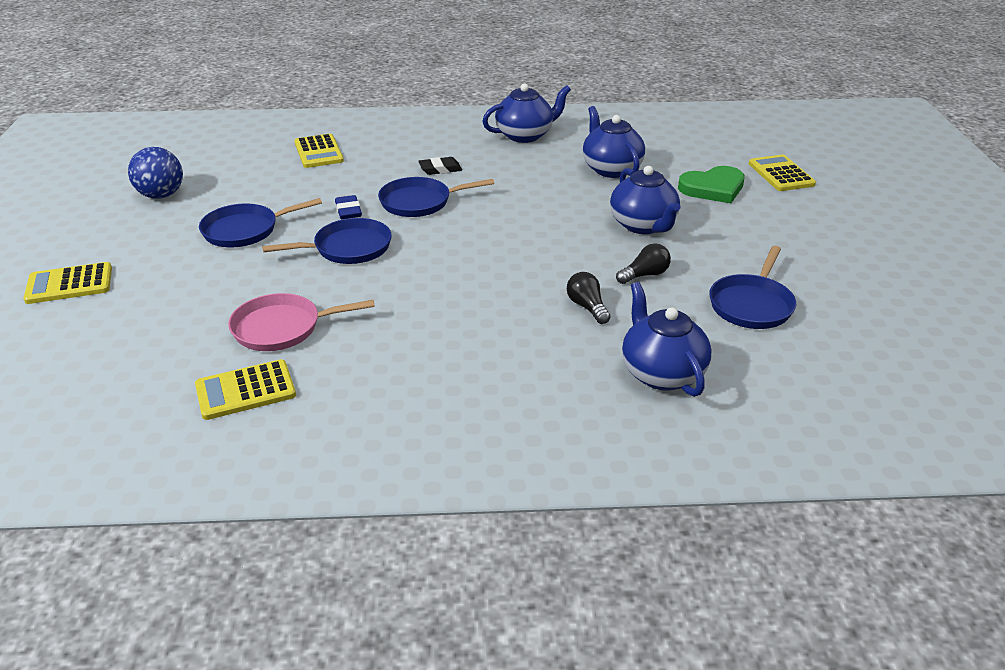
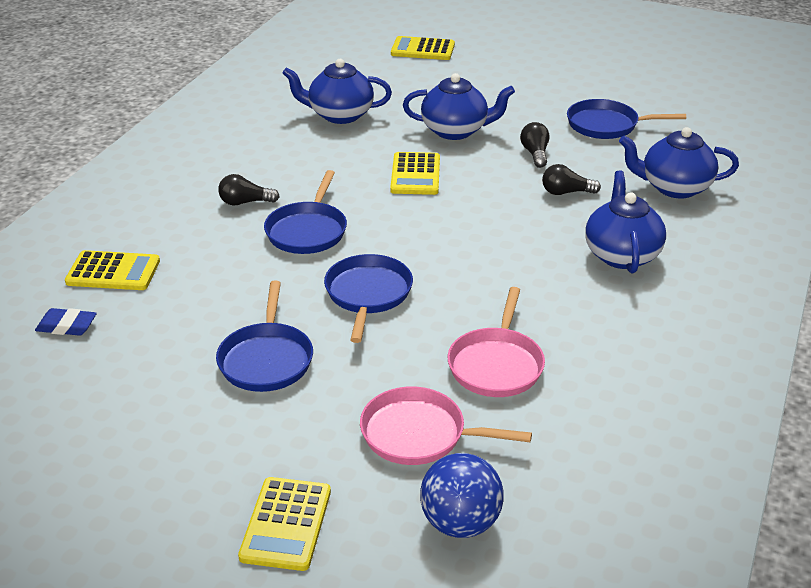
camera: 65 degrees left, 0 degrees up
(161, 195) = (104, 417): blue ball -> blue ball (460, 523)
(179, 313) = (419, 434): none -> pink pan
(245, 391) = (594, 405): yellow calculator -> yellow calculator (415, 174)
(348, 211) = (285, 279): blue eraser -> blue eraser (67, 326)
(440, 169) = (245, 202): black eraser -> black light bulb
(525, 135) = (220, 137): blue teapot -> blue teapot (621, 255)
(713, 188) = (419, 83): green heart -> none
(752, 304) = (606, 125): blue pan -> blue pan turned 135 degrees clockwise

